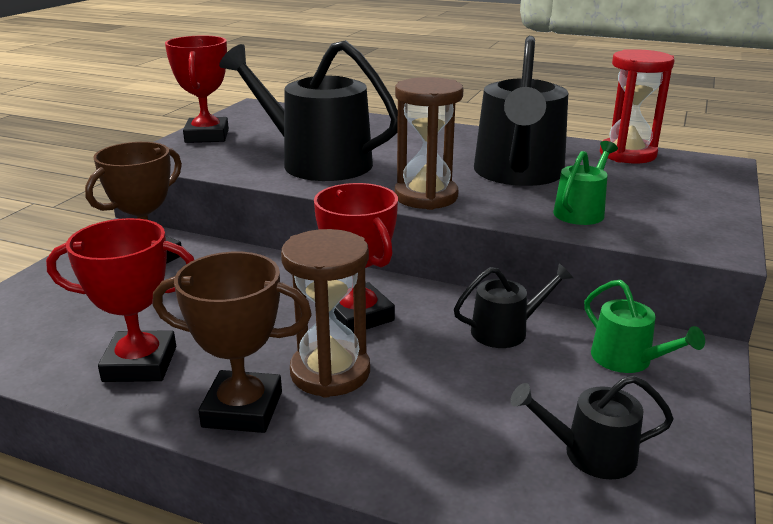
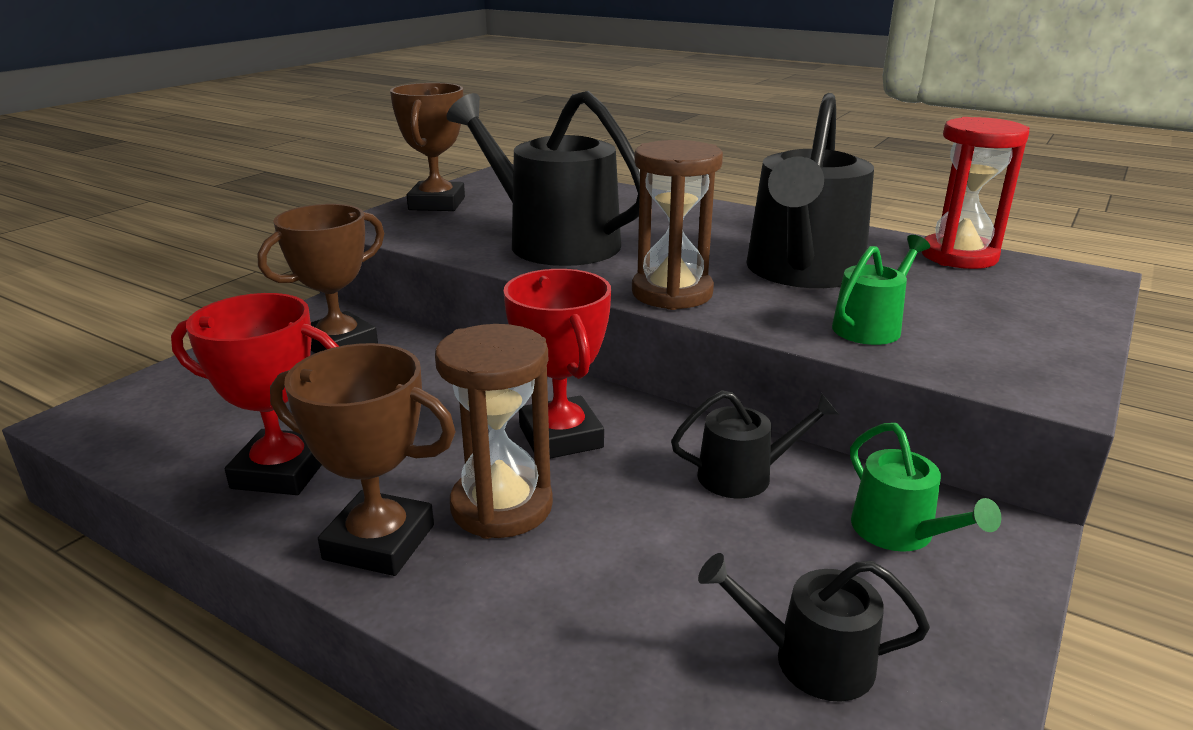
camera: 10 degrees right, 0 degrees up
(207, 136) = (437, 204): red trophy -> brown trophy

